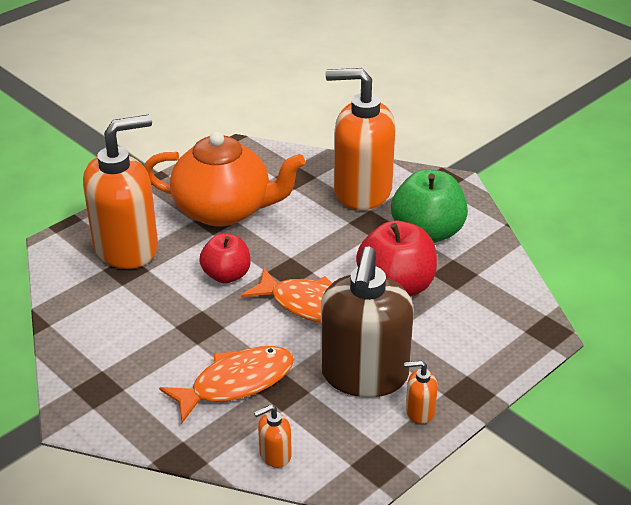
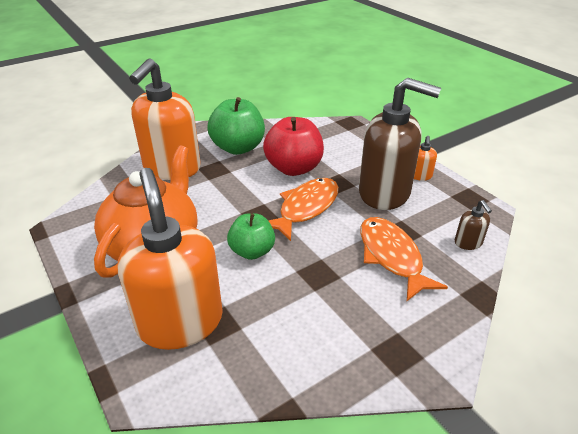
camera: 80 degrees left, 0 degrees up
(226, 275) = (252, 251): red apple -> green apple
(275, 455) = (468, 243): orange soap dispenser -> brown soap dispenser

